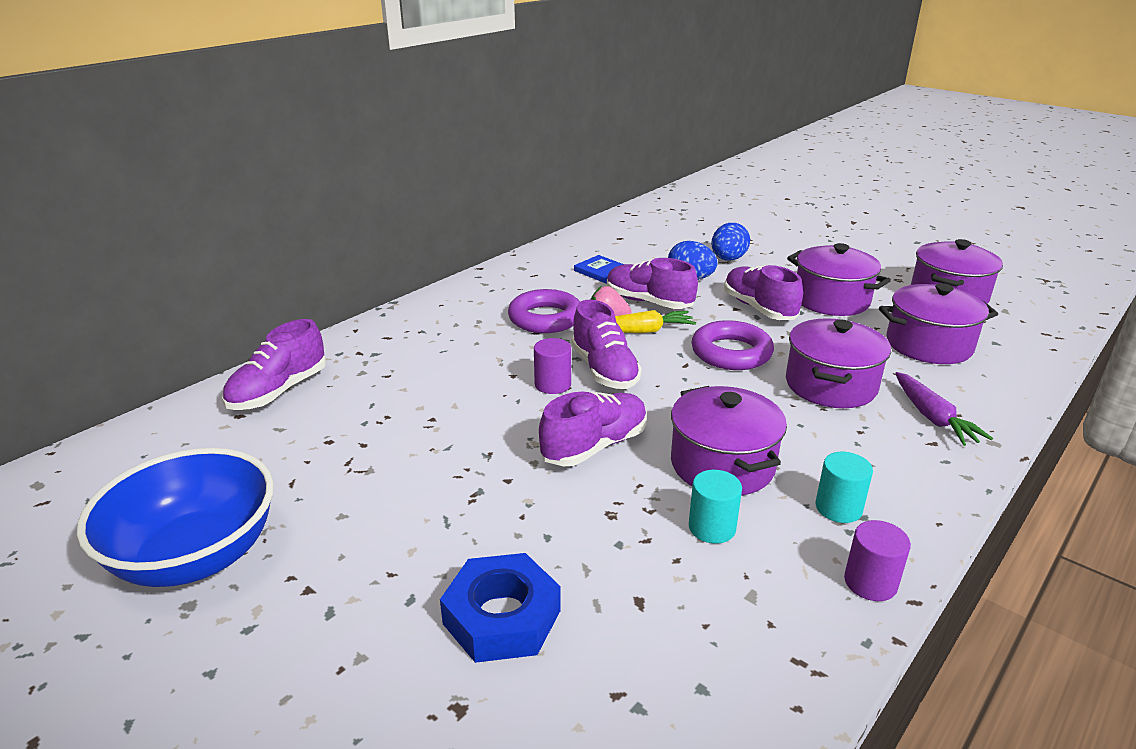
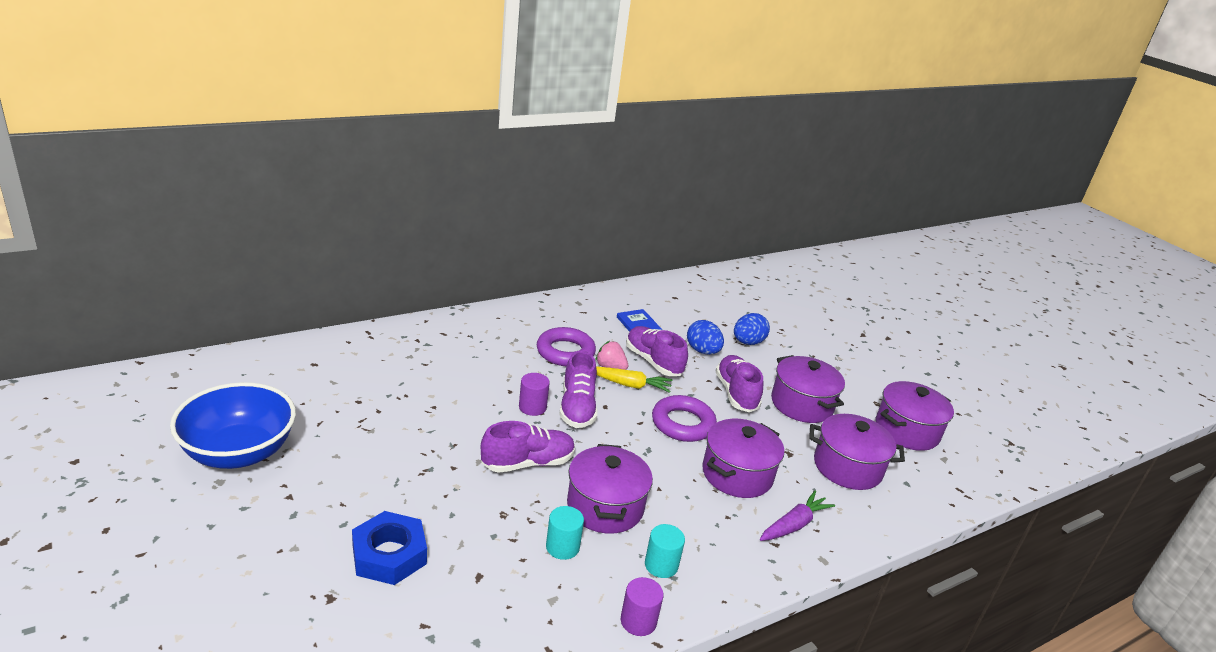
camera: 15 degrees right, 0 degrees up
(279, 391) = (348, 354): purple shoe -> none
(932, 417) = (793, 525): purple carrot -> purple carrot turned 135 degrees counterclockwise

